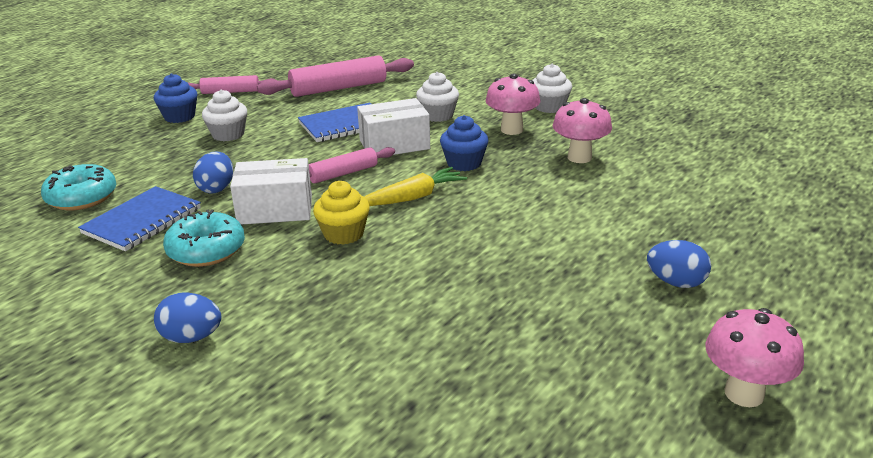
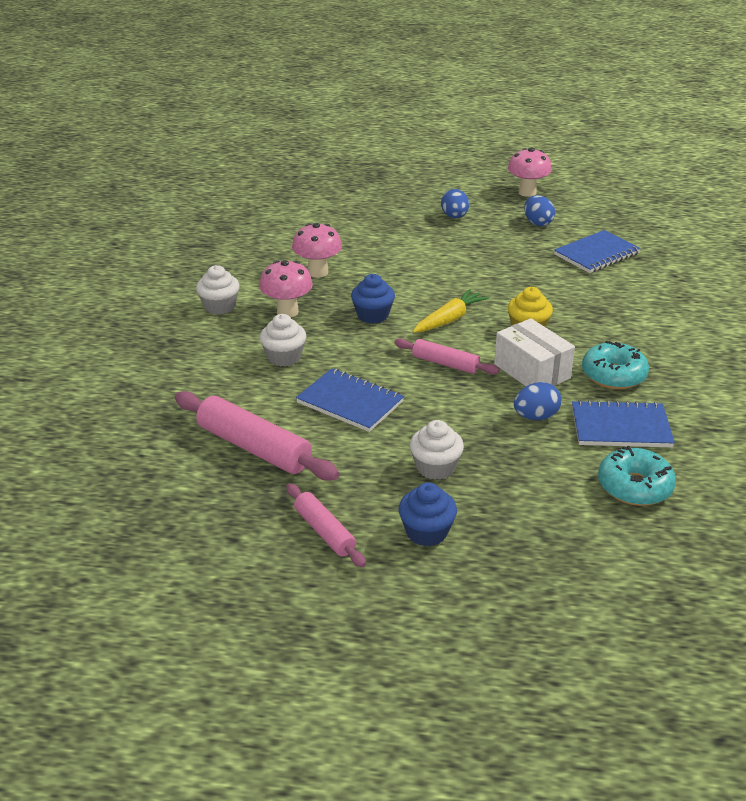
camera: 120 degrees left, 5 degrees up
(191, 337) = (687, 336): blue egg -> blue egg (537, 223)
(394, 144) = (368, 358): white box -> none
(413, 197) = (449, 319): yellow carrot -> yellow carrot turned 105 degrees clockwise
(459, 365) = (596, 254): none -> blue notebook

